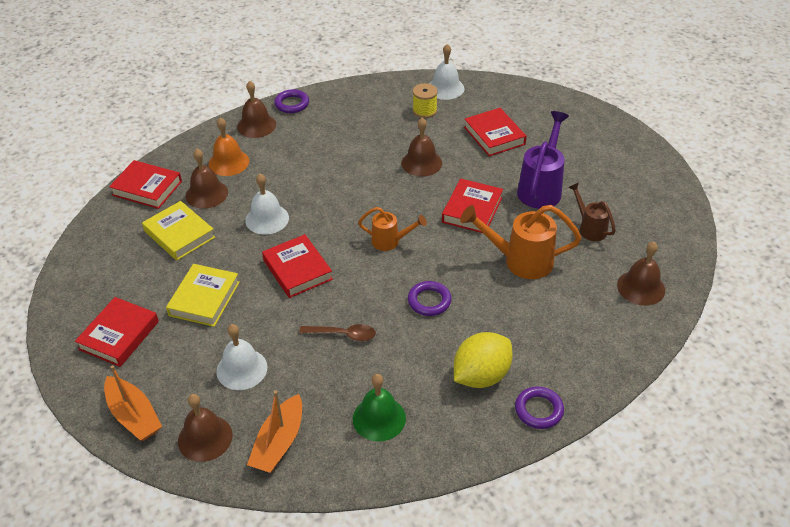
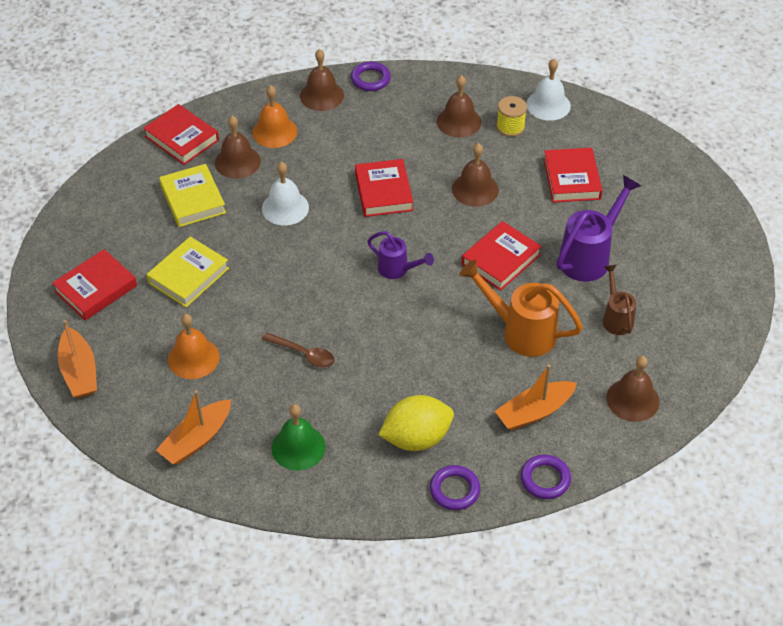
camera: 20 degrees right, 5 degrees up
(205, 438) = (133, 413): brown bell -> brown bell (459, 121)
(242, 369) = (193, 358): white bell -> orange bell
(297, 270) = (290, 272): red book -> red book (383, 192)
(390, 241) = (397, 270): orange watering can -> purple watering can
(429, 301) = (405, 346): purple ring -> purple ring (545, 479)
(568, 322) = (534, 412): none -> orange boat

